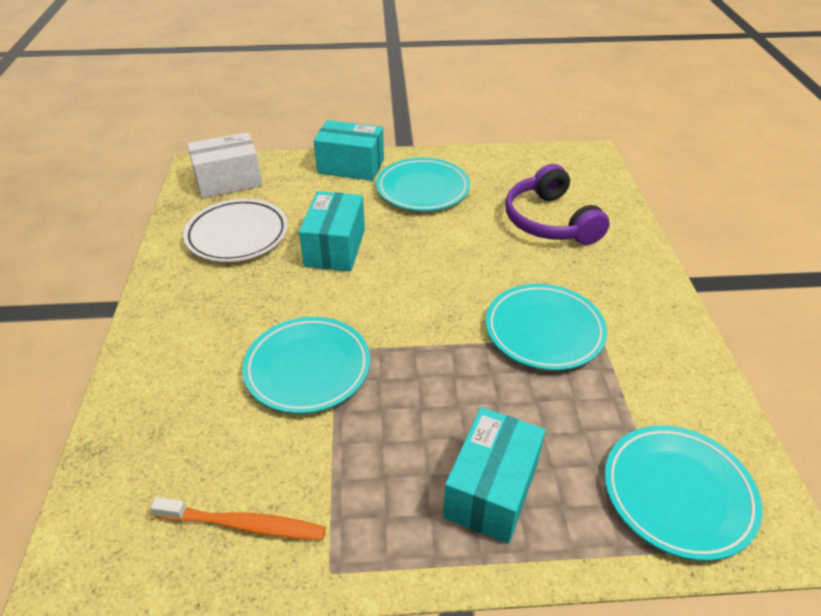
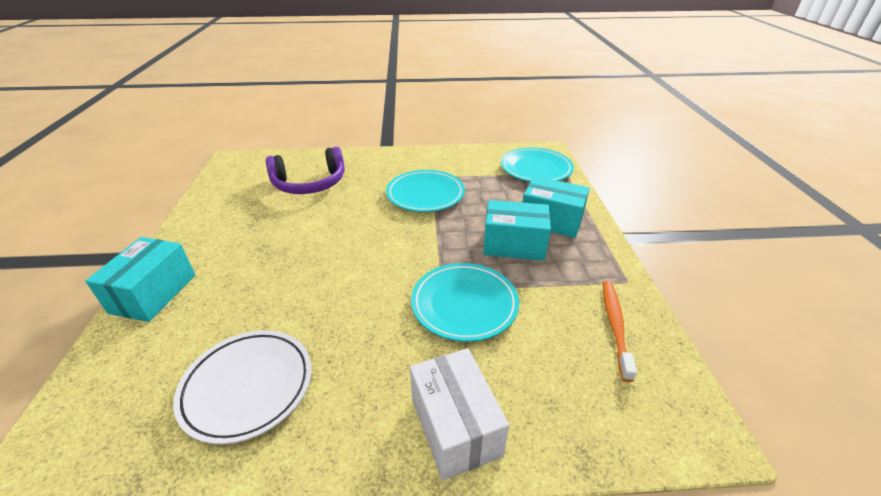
camera: 90 degrees left, 5 degrees down
(229, 181) = (104, 420): white box -> white box (455, 426)
(335, 248) = (303, 298): turquoise box -> turquoise box (514, 245)
(422, 189) = (232, 242): turquoise plate -> none

